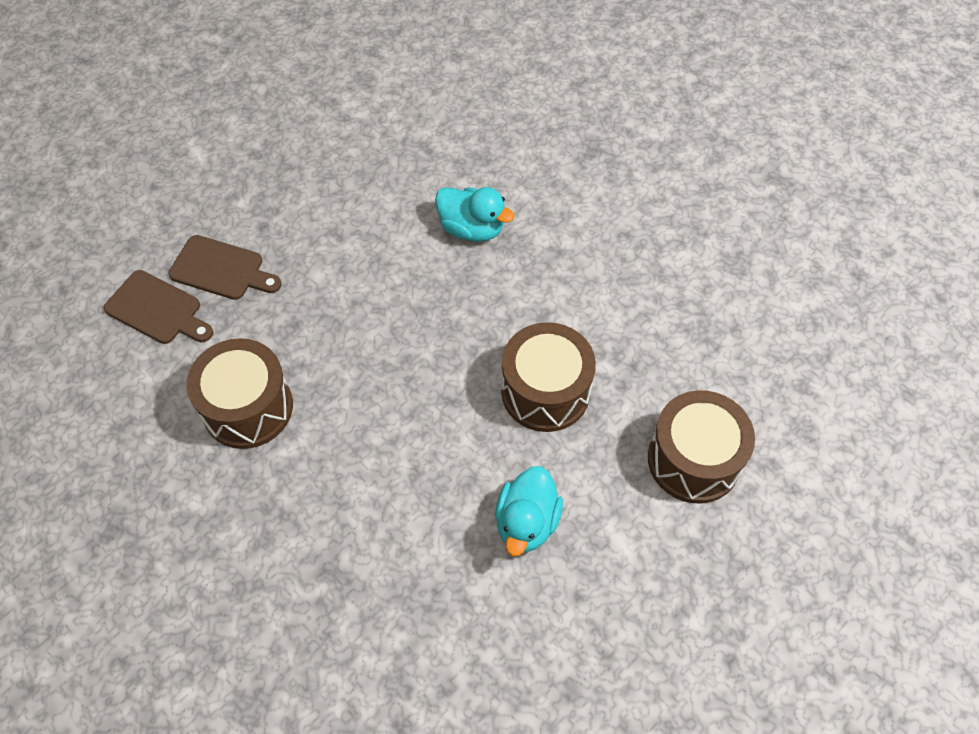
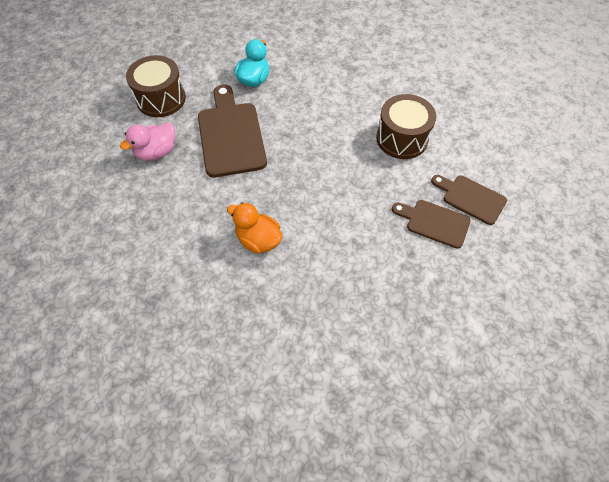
camera: 175 degrees left, 0 degrees up
(472, 229) = (258, 240): turquoise duck -> orange duck
(545, 391) = (231, 135): brown drum -> brown cutting board
(660, 350) = (156, 152): none -> pink duck

